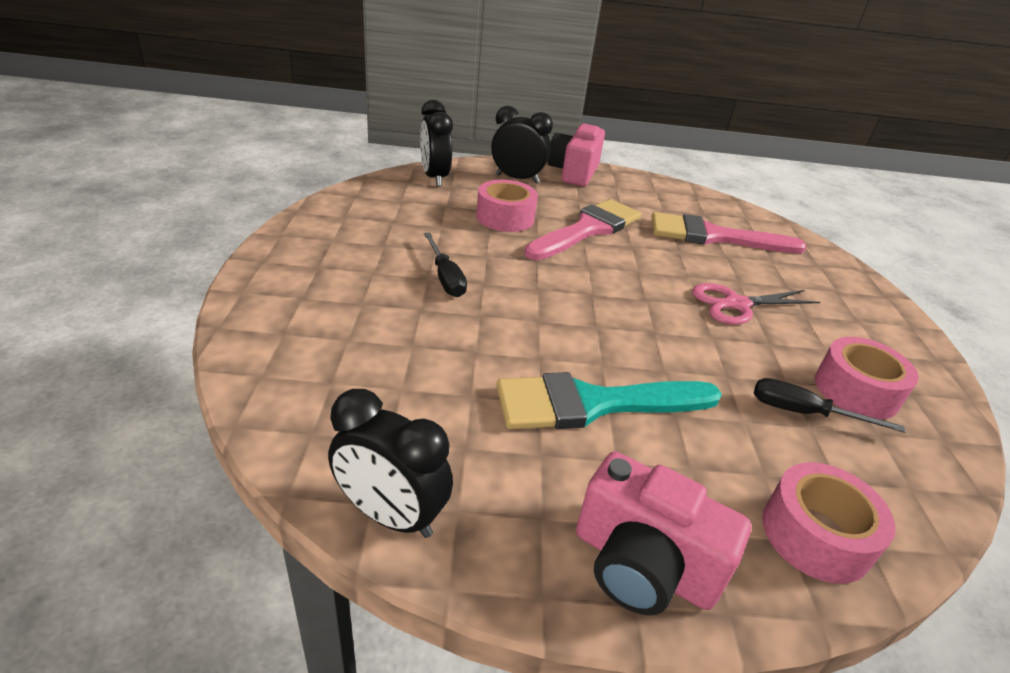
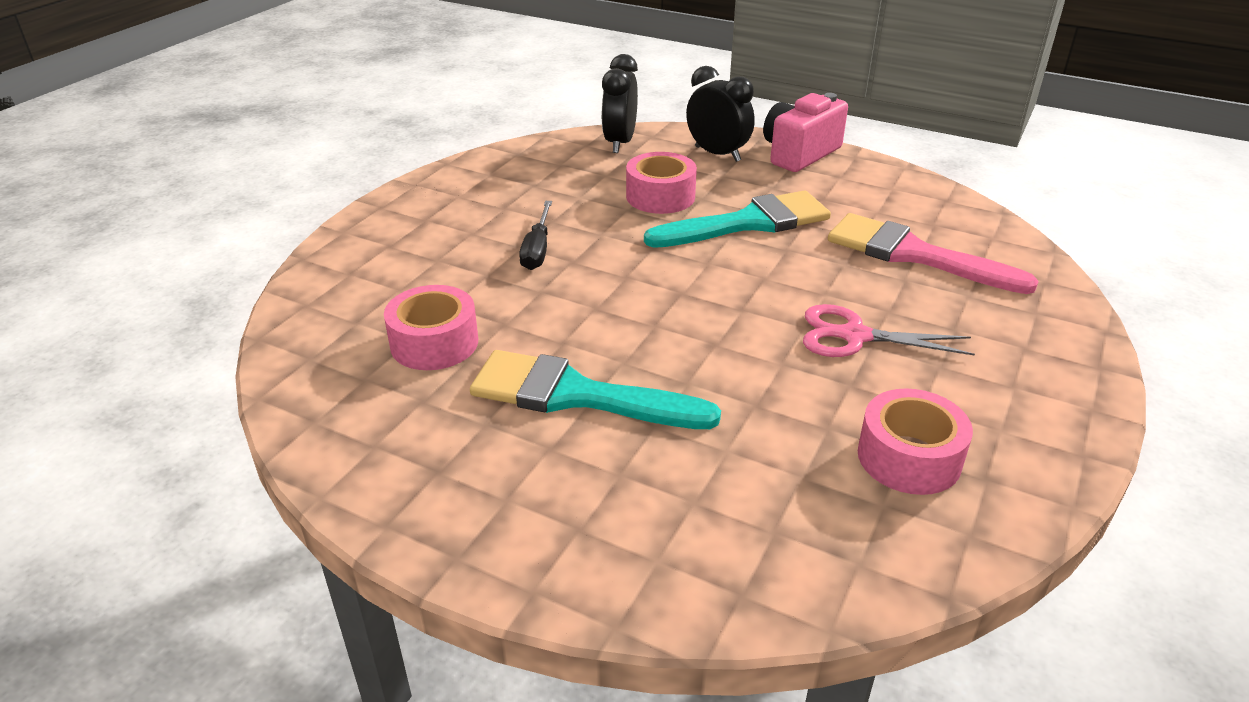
camera: 30 degrees right, 0 degrees up
(391, 515) = (319, 434): black clock -> none
(587, 229) = (748, 223): pink brush -> turquoise brush
(642, 565) = (491, 532): pink camera -> none
(803, 412) = (809, 461): black screwdriver -> none
(815, 535) = (689, 566): pink tape -> pink tape (434, 343)

